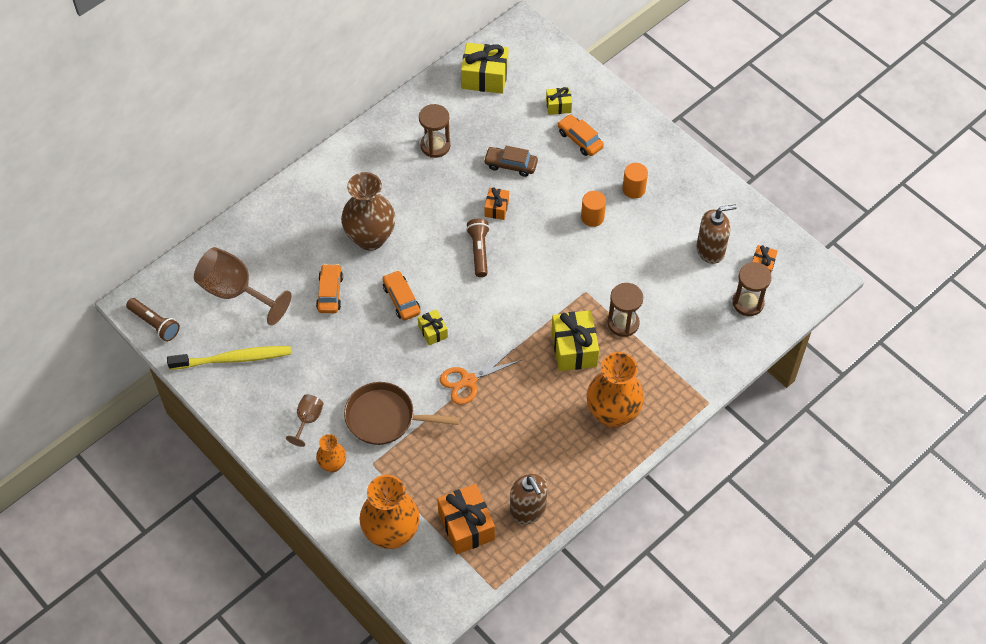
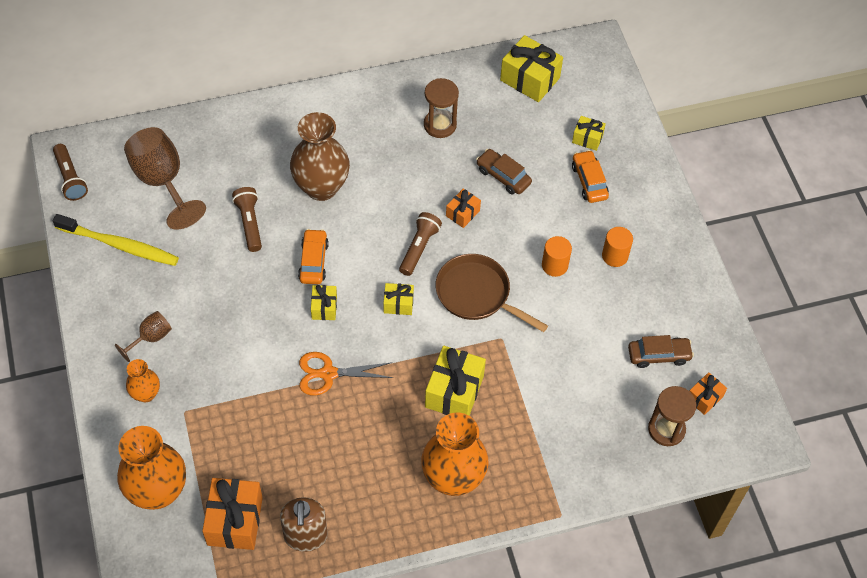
camera: 25 degrees right, 0 degrees up
(330, 293) = (249, 223): orange car -> brown flashlight
(385, 418) = (224, 372): brown pan -> brown pan (477, 294)
(489, 302) = (398, 304): none -> yellow gift
(623, 323) = (521, 389): brown hourglass -> none
(710, 250) = (658, 355): brown soap dispenser -> brown car

